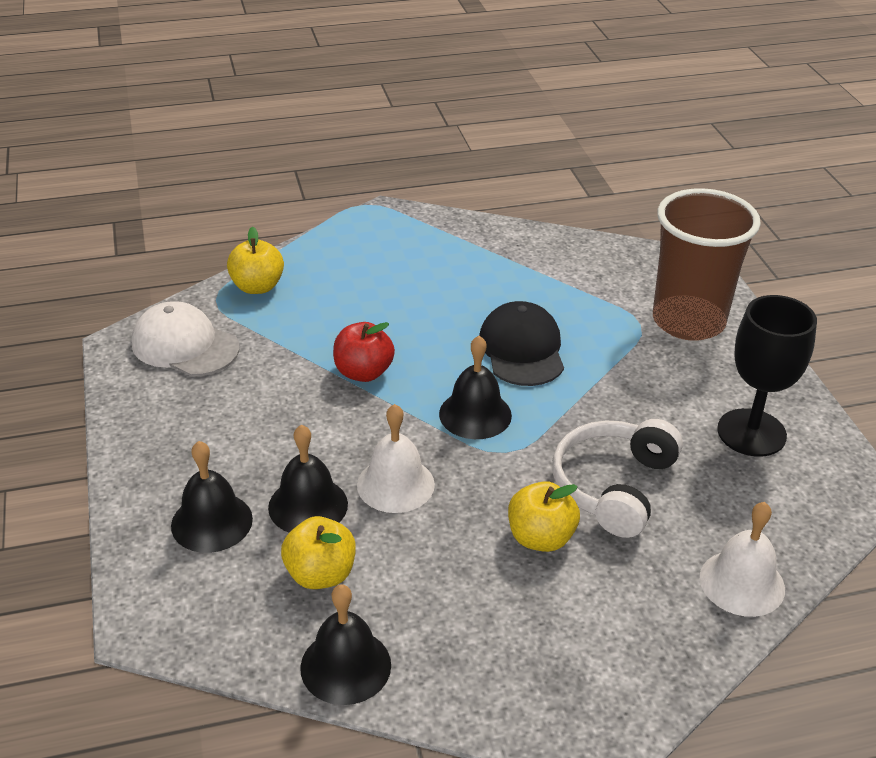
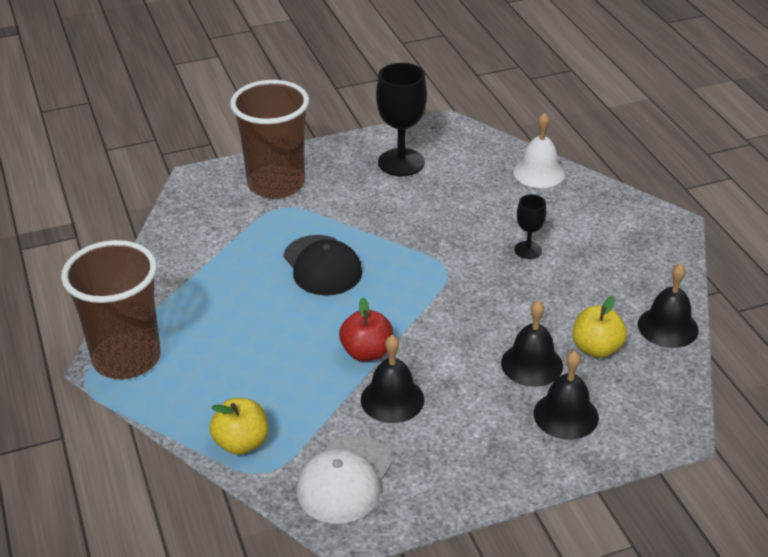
camera: 95 degrees left, 0 degrees up
(392, 225) = (126, 358): none -> brown cup
(395, 484) = (496, 321): white bell -> none
(475, 414) = (408, 286): black bell -> black bell (392, 399)
(522, 349) = (322, 266): black cap -> black cap turned 105 degrees counterclockwise
(540, 538) = (528, 250): yellow apple -> black goblet
(614, 486) = (469, 220): white headphones -> none

